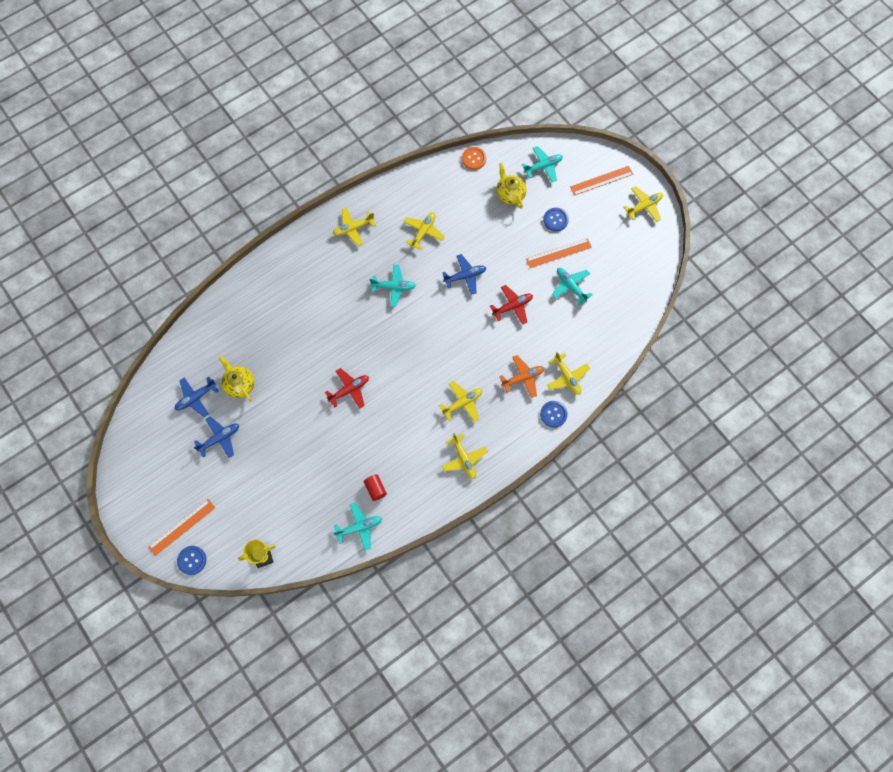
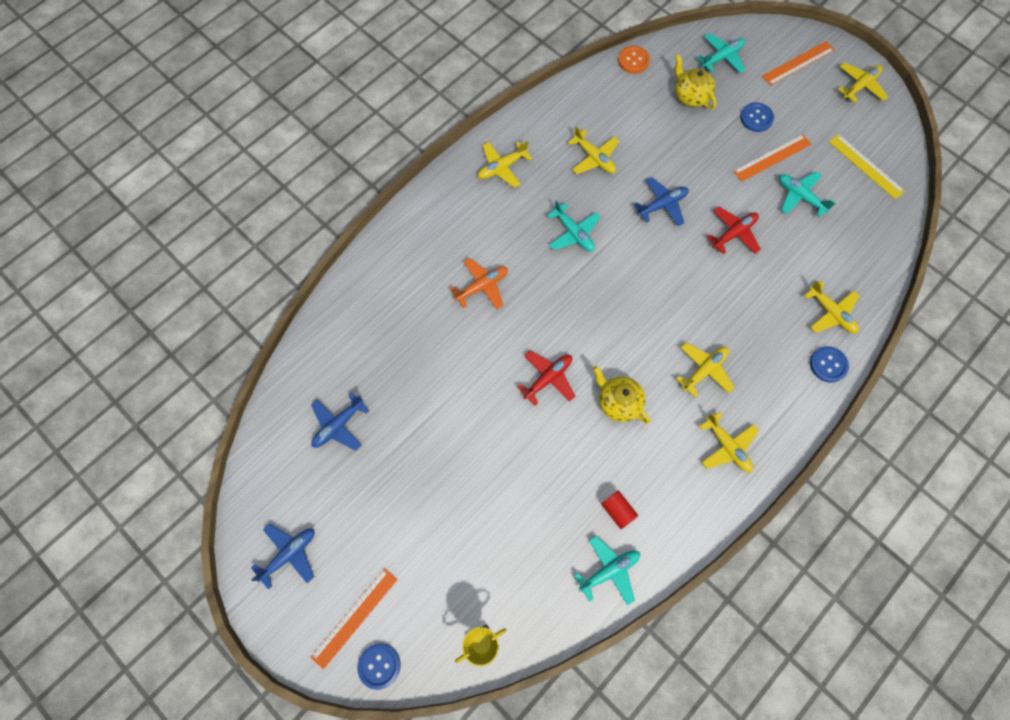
camera: 10 degrees left, 0 degrees up
(220, 439) = (383, 477): blue plane -> blue plane (289, 554)
(239, 384) = (395, 396): yellow teapot -> yellow teapot (618, 402)
(394, 287) = (573, 233): turquoise plane -> turquoise plane turned 60 degrees clockwise
(423, 232) = (594, 158): yellow plane -> yellow plane turned 120 degrees clockwise
(523, 378) = (774, 323): orange plane -> orange plane (482, 286)
(628, 271) = (866, 166): none -> yellow ruler

